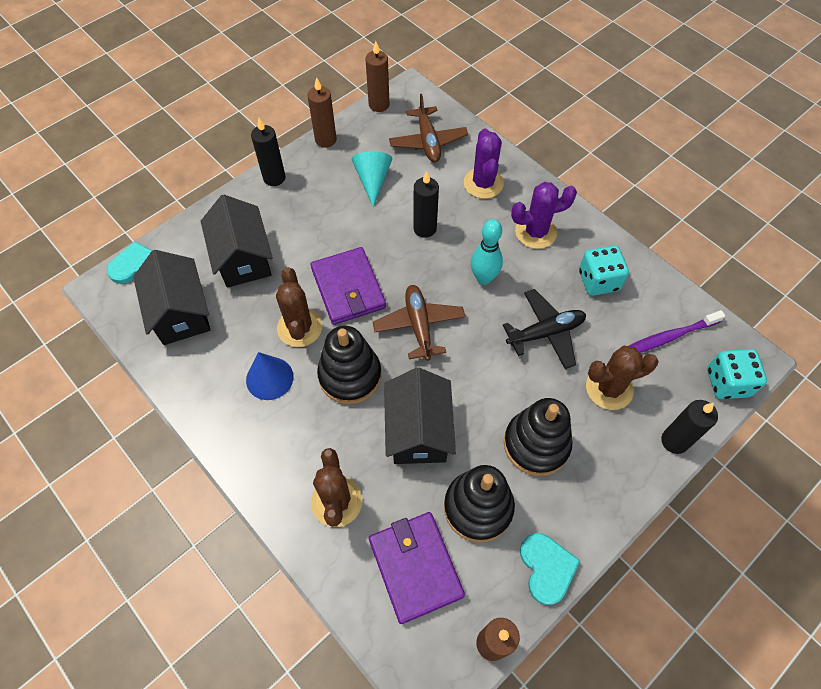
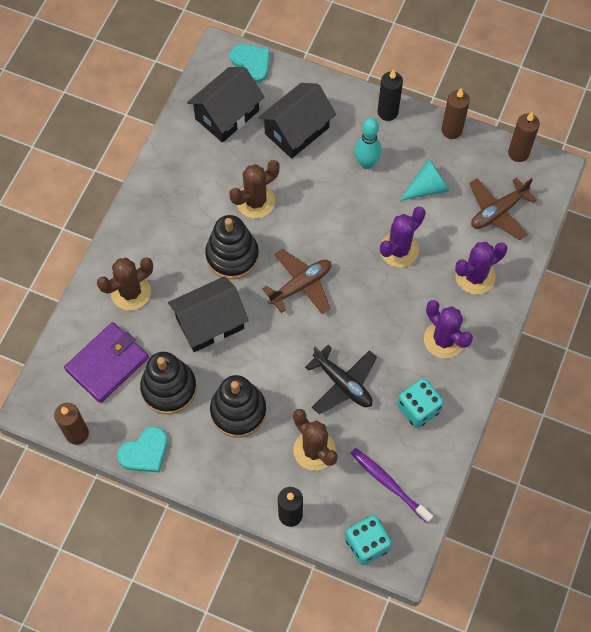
camera: 65 degrees right, 5 degrees up
(269, 378) = (203, 202): blue cone -> none
(348, 288) = (308, 219): purple wallet -> none
(425, 228) = (399, 250): black candle -> purple cactus
(483, 278) = (372, 316): turquoise bowling pin -> turquoise bowling pin (366, 163)

